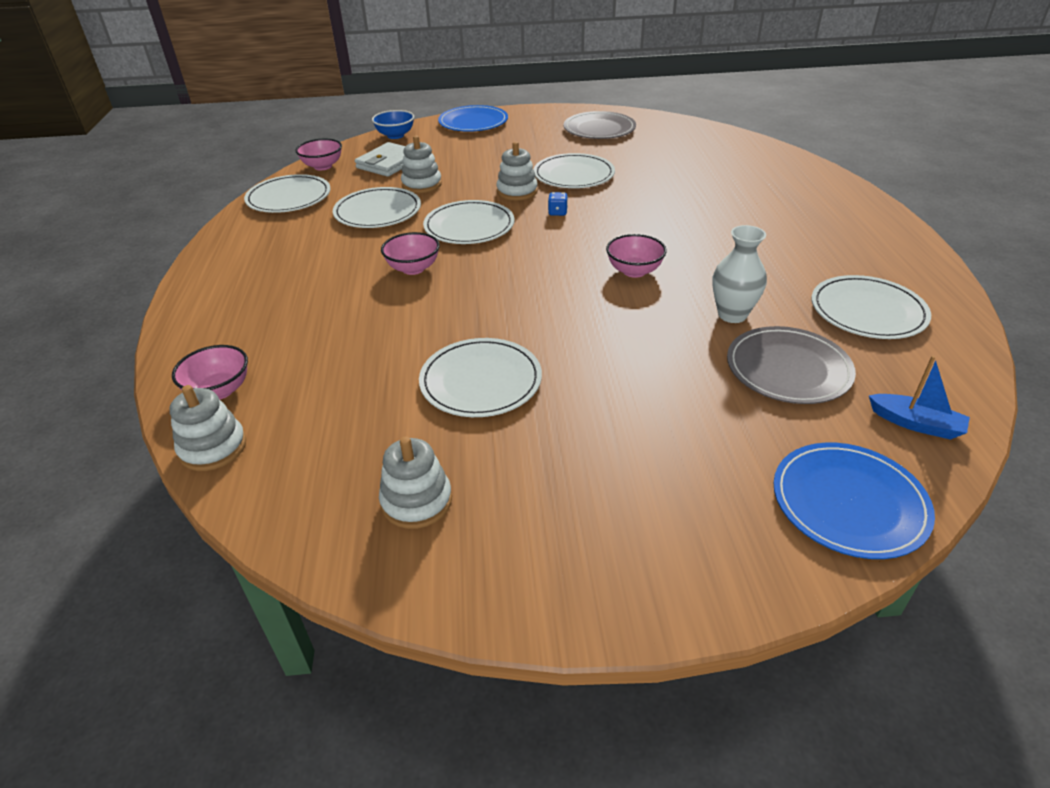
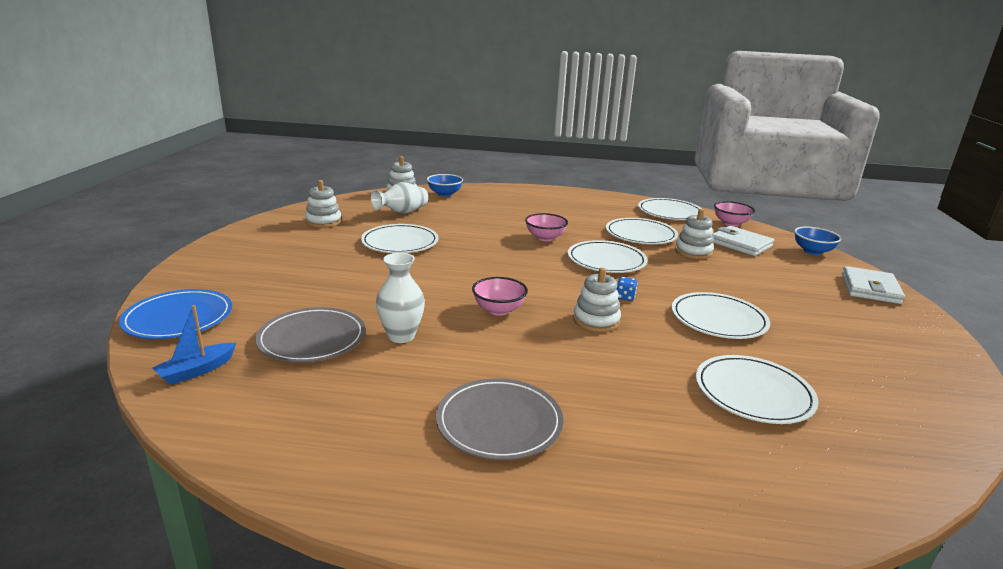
camera: 100 degrees right, 15 degrees down
(219, 390) = (445, 194): pink bowl -> blue bowl
(338, 415) = (402, 212): none -> white vase
(473, 122) = (870, 289): blue plate -> white wallet
(517, 191) = (675, 286): white stacking toy -> white stacking toy (596, 320)
(599, 129) = (882, 362): grey plate -> grey plate (499, 422)
(867, 311) = (347, 411): white plate -> white plate (753, 393)

